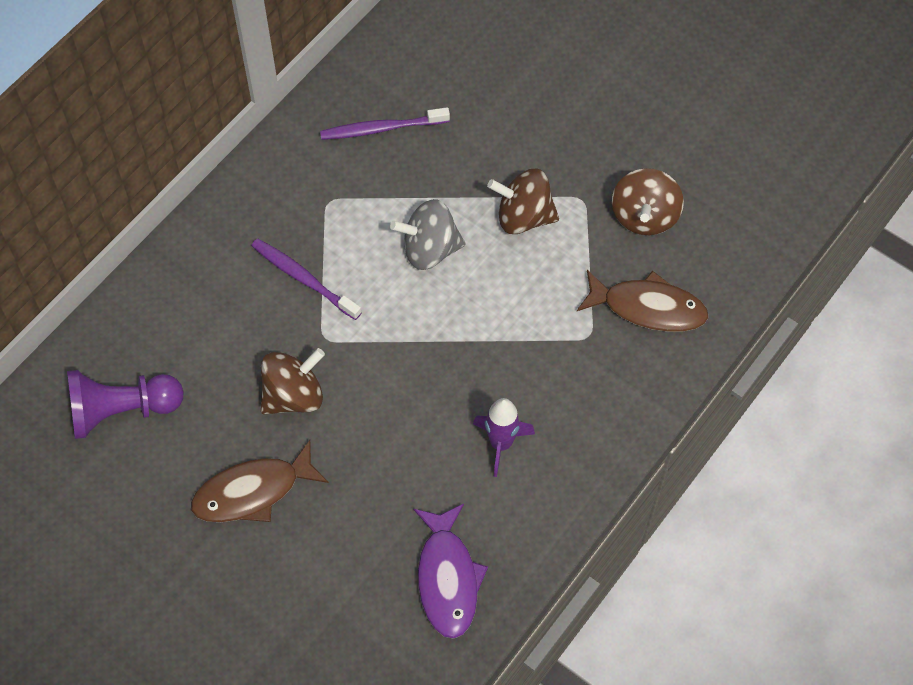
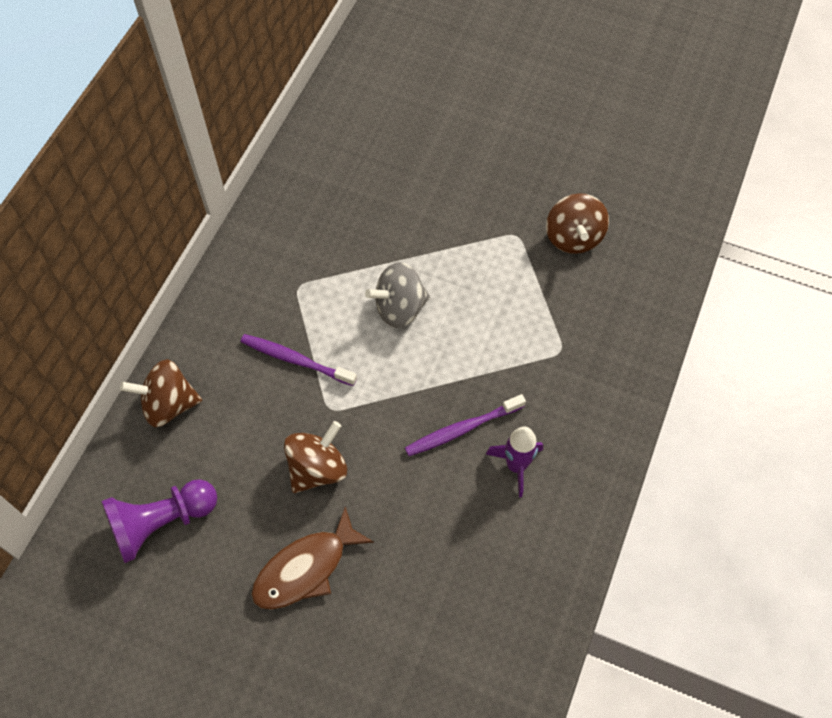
camera: 15 degrees left, 0 degrees up
(381, 128) = (326, 213): purple toothbrush -> purple toothbrush (462, 429)
(447, 578) = (508, 603): purple fish -> none
(523, 217) = (471, 261): brown spinning top -> brown spinning top (169, 404)
(648, 307) = (602, 314): brown fish -> none

